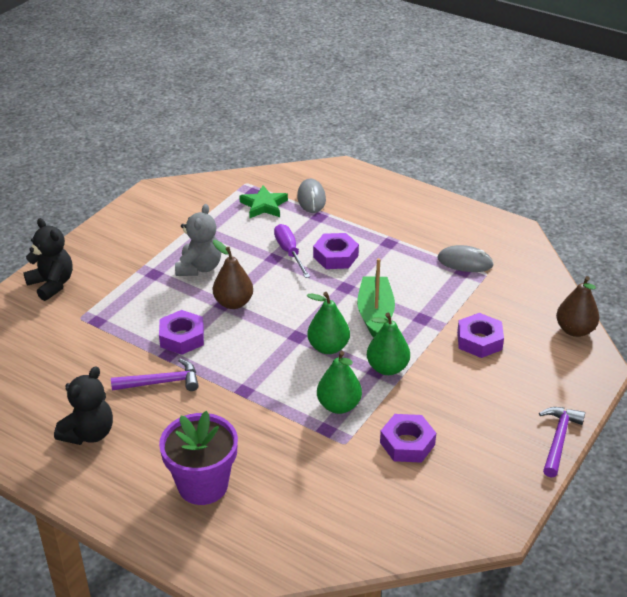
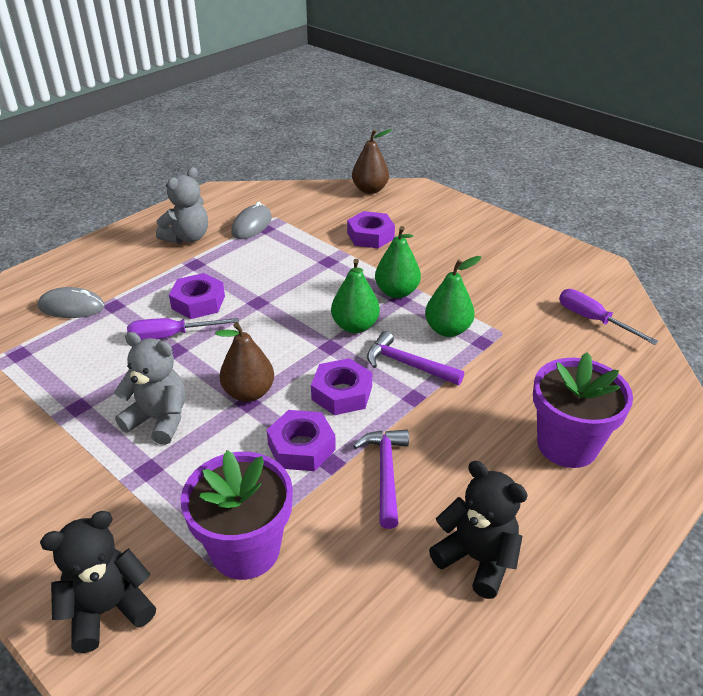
camera: 80 degrees left, 0 degrees up
(93, 327) = (245, 549): none -> purple flower pot
(264, 205) = (58, 347): green star -> none
(375, 314) = (310, 288): green boat -> none
(384, 512) = (593, 320): none -> purple screwdriver
(407, 443) = (504, 295): purple nut -> purple nut (342, 393)
(428, 230) = (187, 238): none -> grey teddy bear
(558, 439) = (501, 220): purple hammer -> purple hammer (408, 364)

